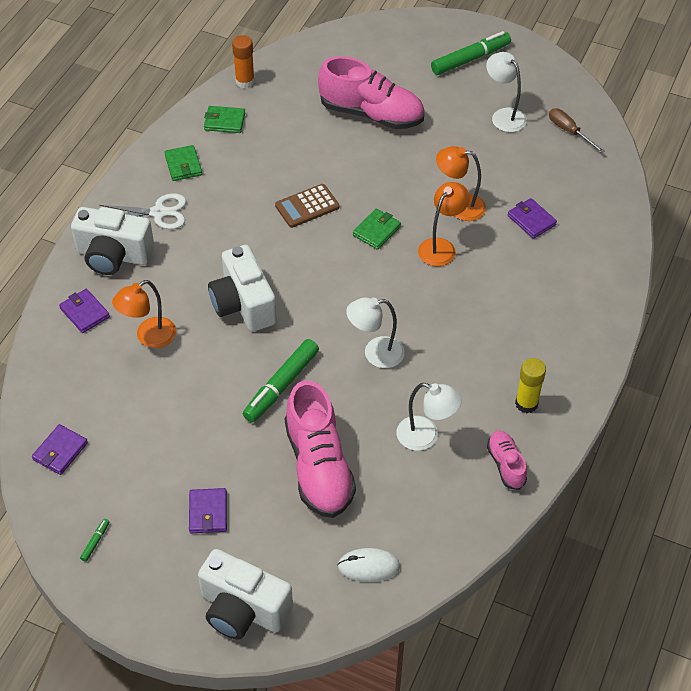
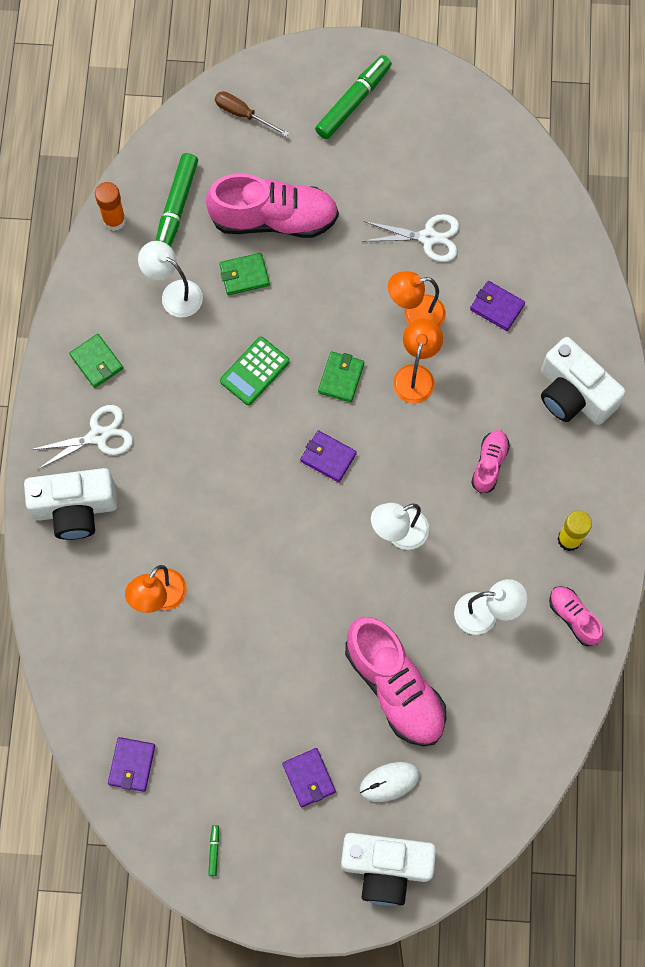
camera: 20 degrees left, 20 degrees up
(84, 313) = (78, 592): purple wallet -> purple wallet (328, 457)
(224, 121) = (116, 285): green wallet -> green wallet (244, 275)
(243, 304) = (240, 521): white camera -> white camera (573, 394)
(281, 386) = (320, 607): green marker -> green marker (176, 208)
(307, 206) = (254, 371): brown calculator -> green calculator
(368, 566) = (485, 778): white mouse -> white mouse (389, 782)
(477, 327) = (489, 464): none -> pink shoe
(493, 159) = (428, 237): none -> white scissors
(504, 115) = (418, 172): white lamp -> white lamp (174, 294)
(569, 131) = (496, 171): brown screwdriver -> brown screwdriver (243, 114)

